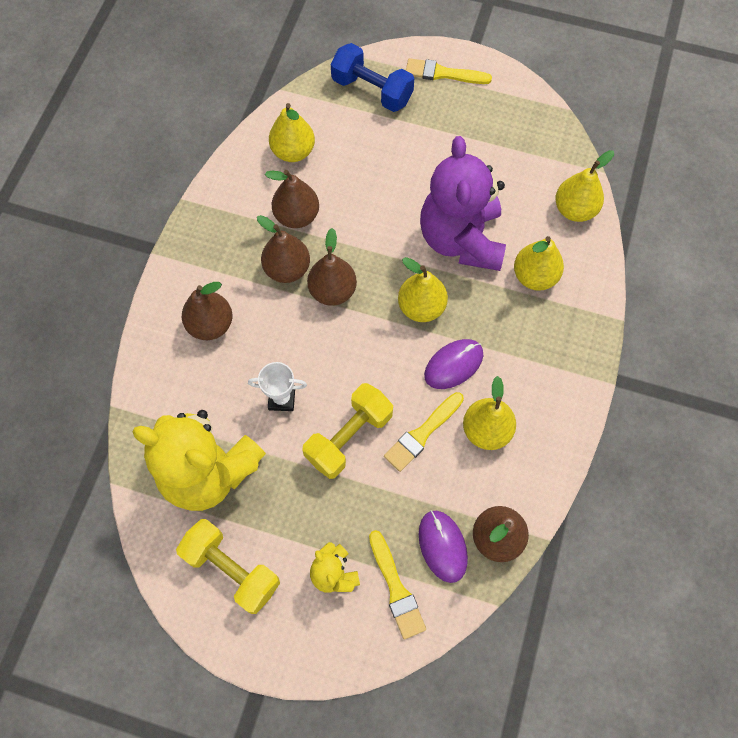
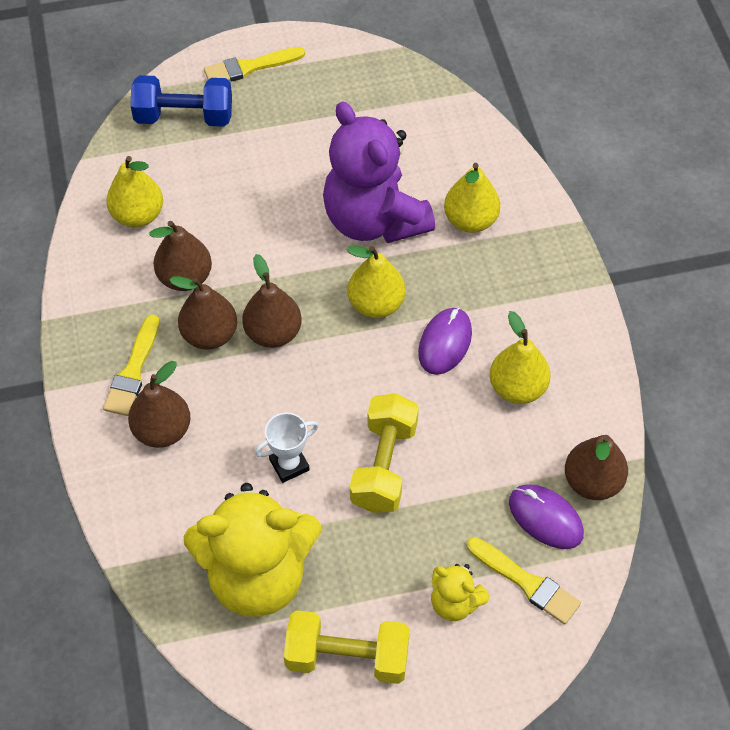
camera: 30 degrees left, 10 degrees down
(422, 434) = (456, 424): yellow brush -> yellow brush (133, 371)
(574, 209) = (469, 139): yellow pear -> none

